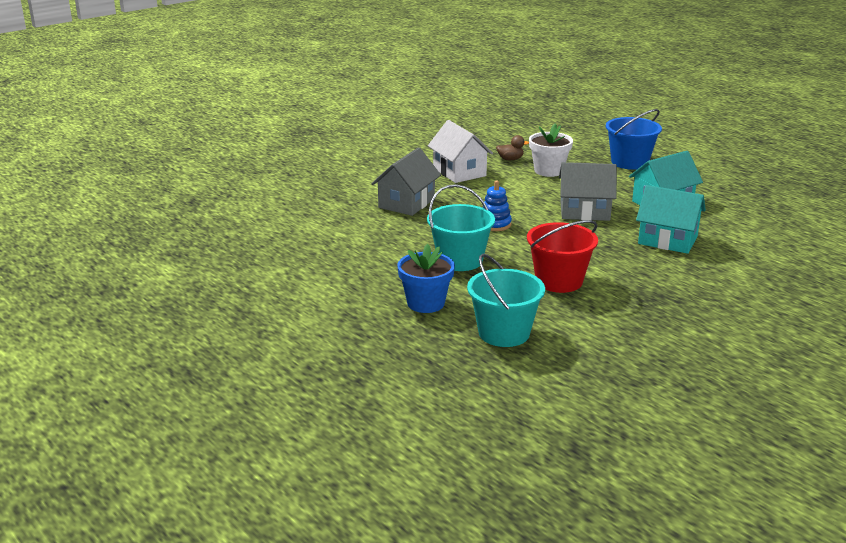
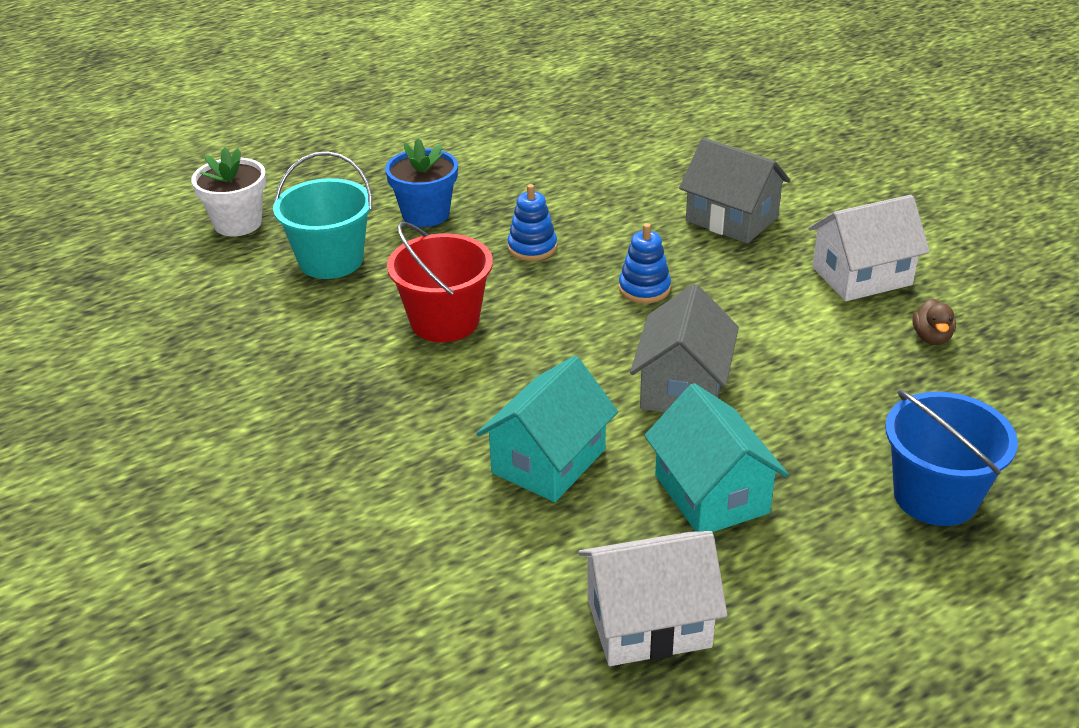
camera: 100 degrees right, 10 degrees up
(460, 260) = (532, 247): turquoise bucket -> blue stacking toy
(548, 171) = (875, 375): white flower pot -> white flower pot (238, 223)
(754, 213) = (648, 623): none -> white house

